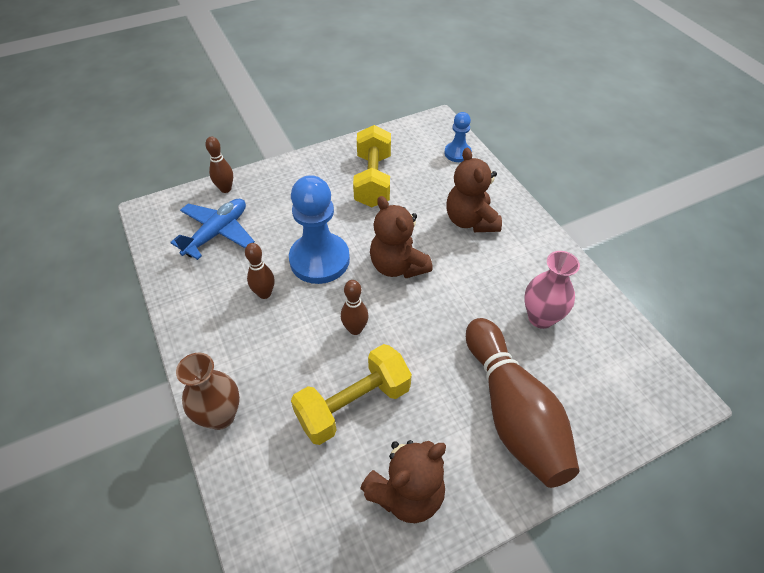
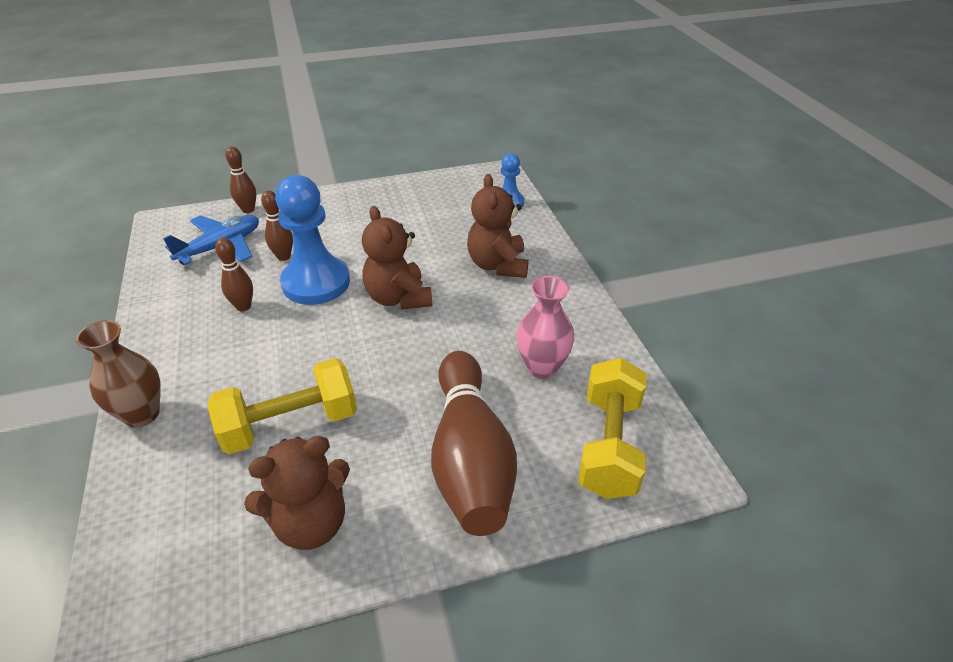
camera: 10 degrees right, 10 degrees down
(355, 329) = (325, 351): brown bowling pin -> brown bowling pin (284, 257)
(373, 180) = (406, 217): yellow dumbbell -> yellow dumbbell (609, 445)

